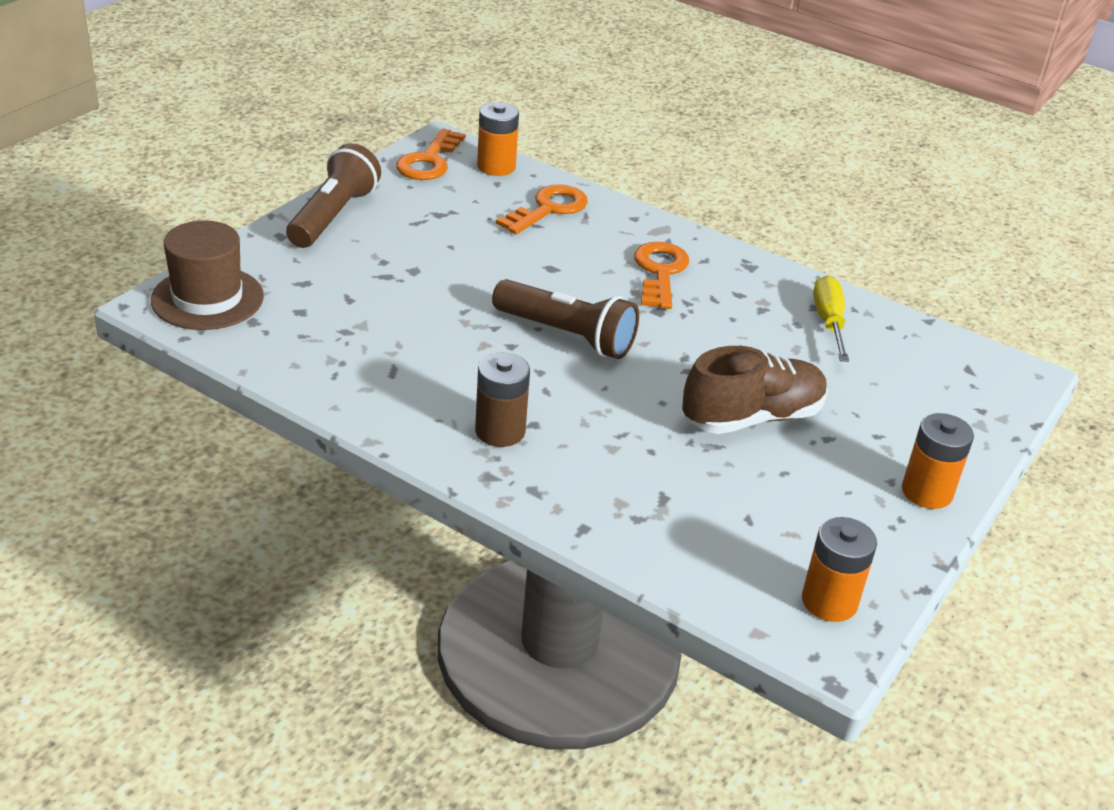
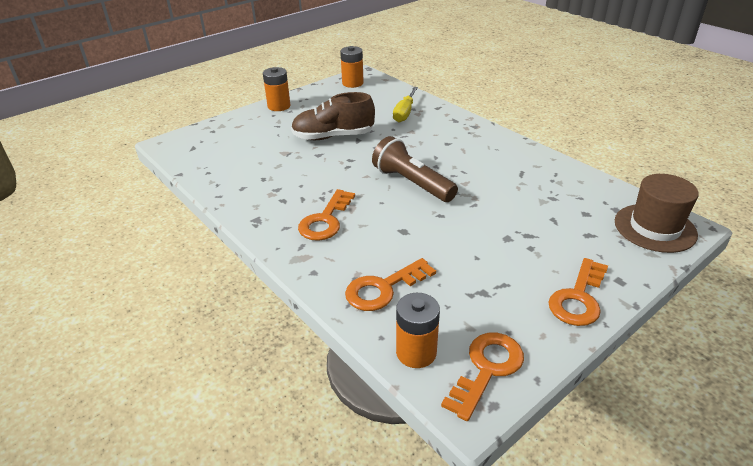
camera: 160 degrees left, 0 degrees up
(333, 216) = (578, 298): brown flashlight -> orange key
(500, 431) = (465, 141): brown battery -> none
(829, 322) = (243, 177): yellow screwdriver -> yellow screwdriver (405, 113)

